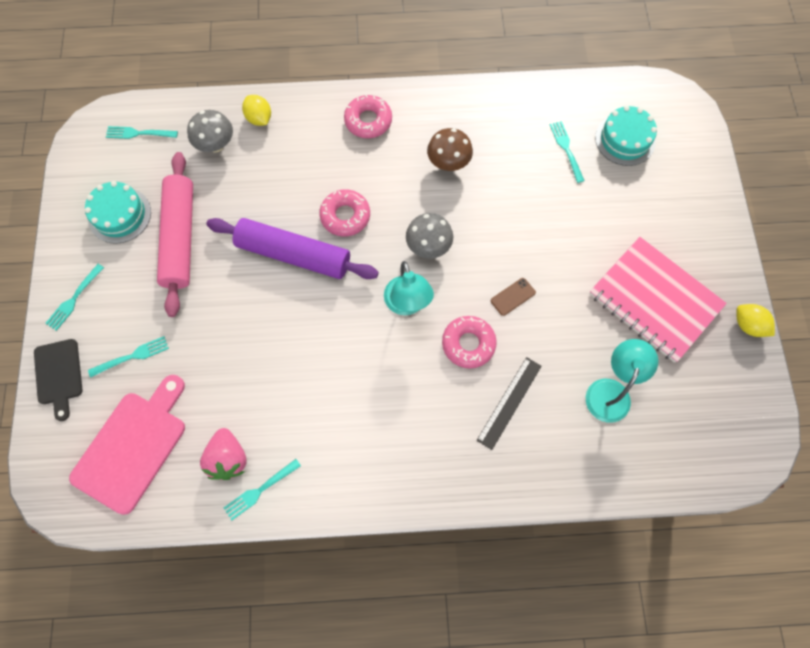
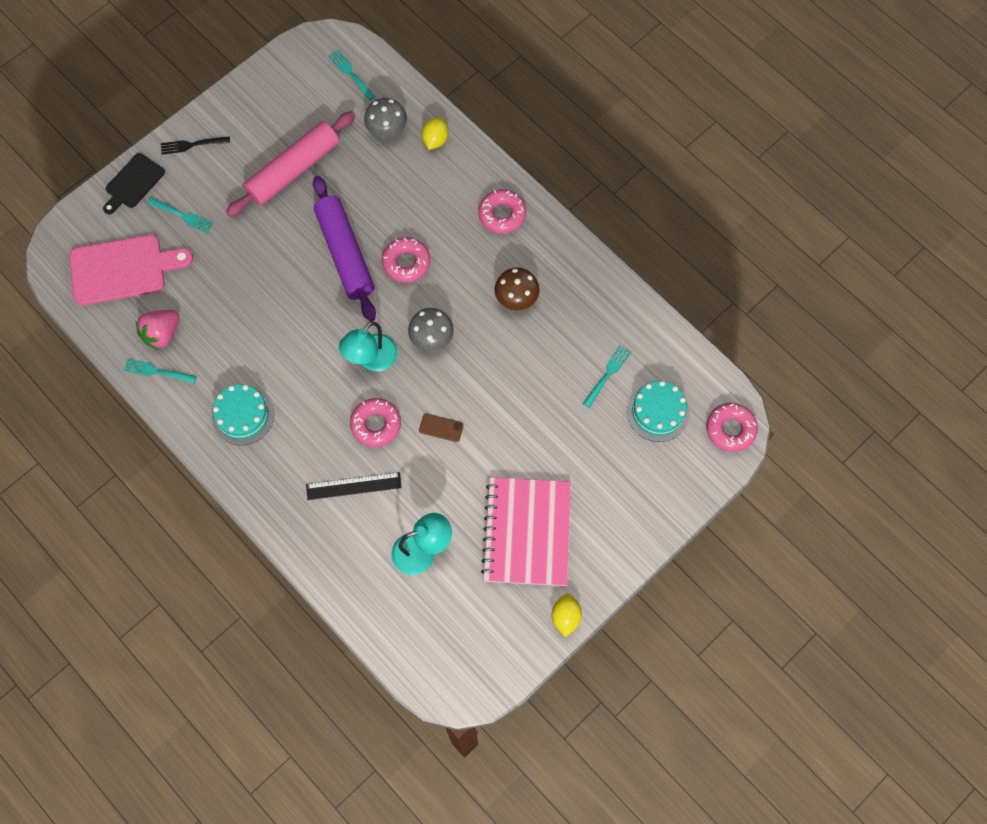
camera: 50 degrees right, 0 degrees up
(74, 298) = (193, 145): turquoise fork -> black fork
(119, 215) = (277, 118): turquoise cake -> turquoise cake (242, 415)
(677, 105) = (730, 429): none -> pink donut

